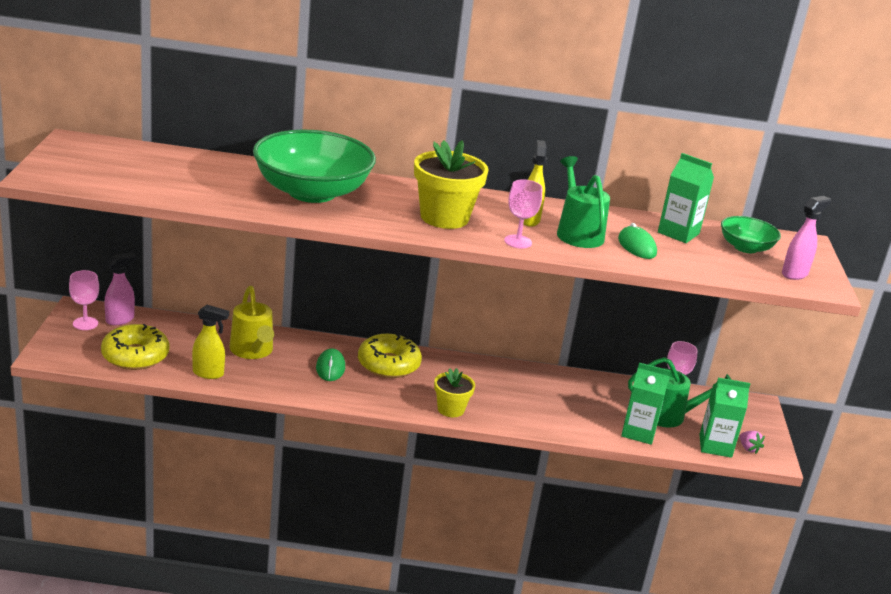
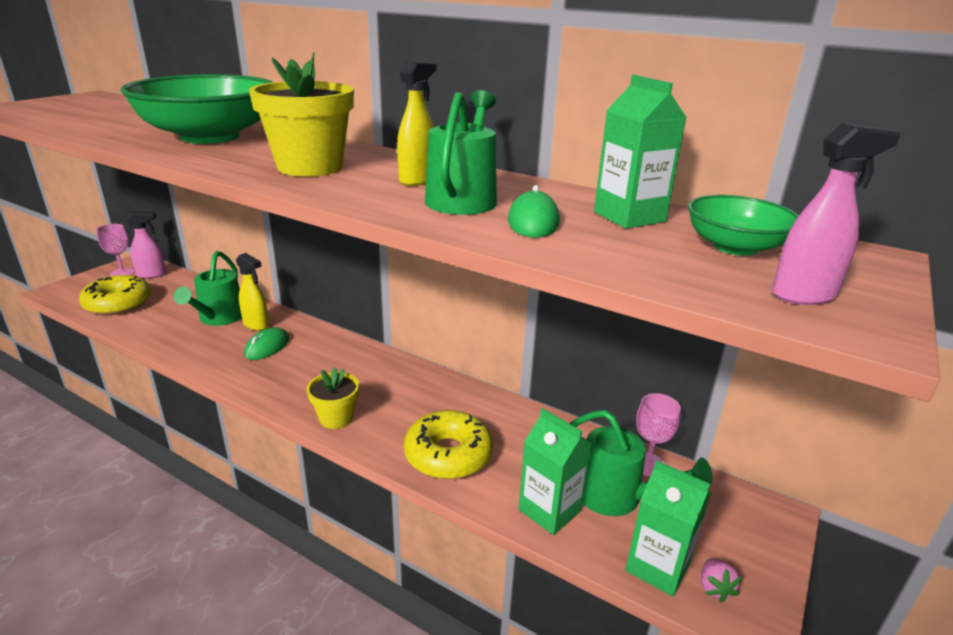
camera: 30 degrees right, 0 degrees up
(208, 373) = (153, 330): yellow spray bottle -> yellow spray bottle (256, 325)
(252, 351) = (219, 318): yellow watering can -> green watering can
(388, 364) = (328, 355): yellow donut -> yellow donut (448, 455)
(518, 241) = (358, 196): pink goblet -> none

